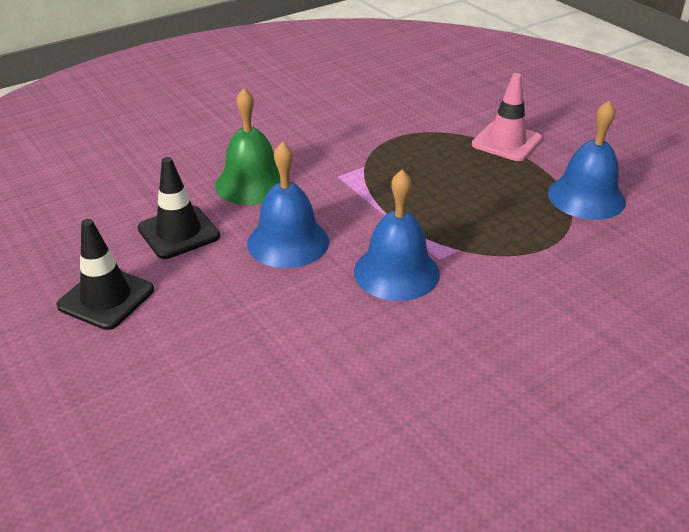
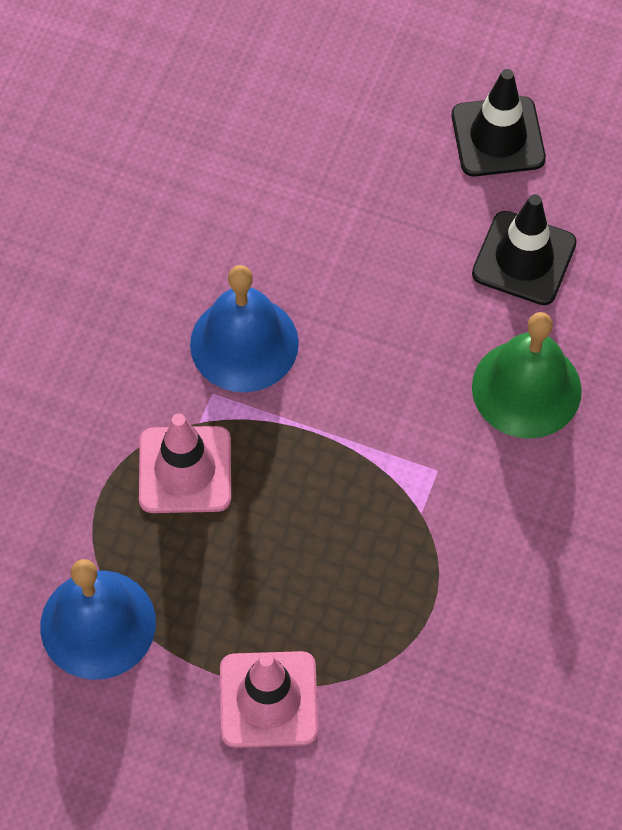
camera: 145 degrees right, 25 degrees up
(288, 242) = (394, 317): blue bell -> none
(486, 233) = (185, 470): none -> pink traffic cone

